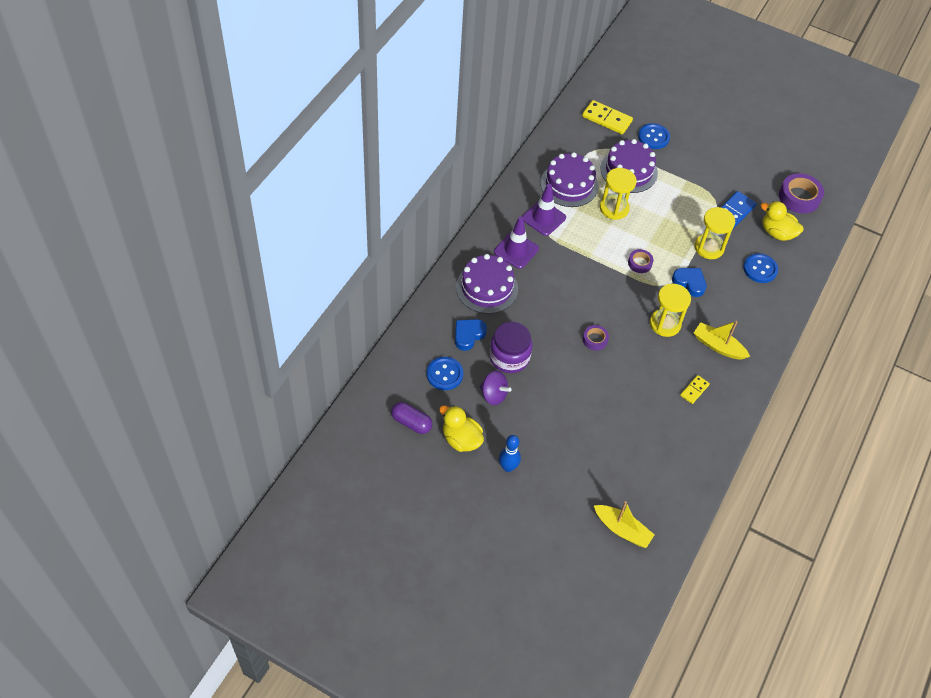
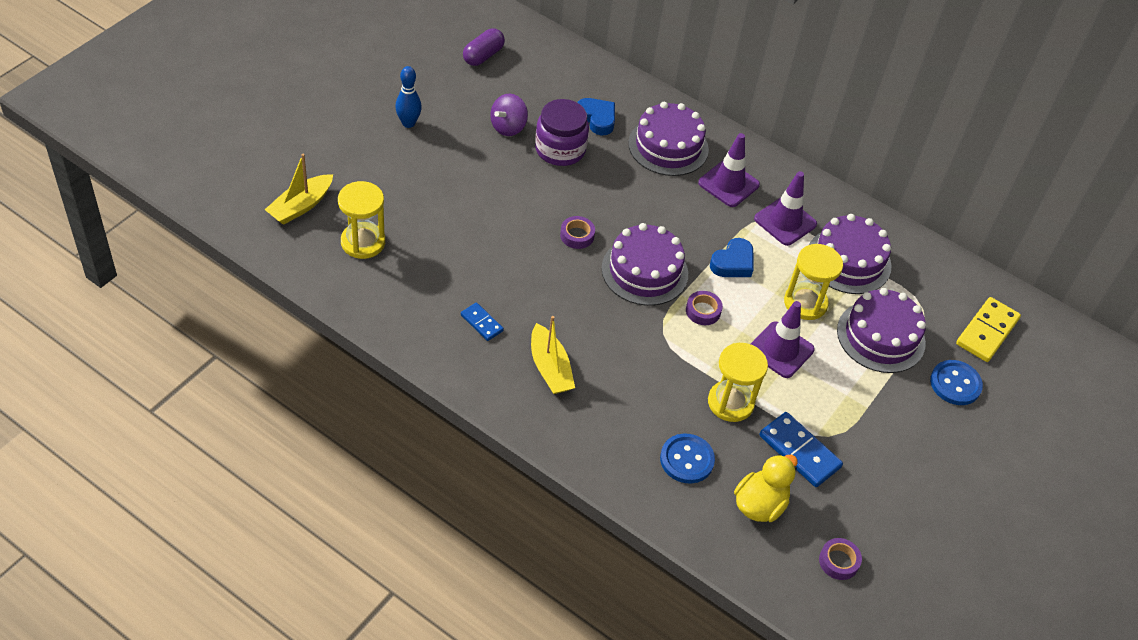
camera: 95 degrees right, 5 degrees down
(444, 374) = (543, 90): blue button -> none
(461, 439) = (453, 91): yellow duck -> none
(615, 297) = (644, 271): none -> purple cake
(658, 222) = (780, 350): none -> purple traffic cone
(665, 324) = (595, 316): yellow hourglass -> yellow hourglass (363, 242)
(689, 283) = (664, 361): blue heart -> blue heart (733, 263)
(694, 390) = (481, 323): yellow domino -> blue domino
(718, 346) = (550, 368): yellow boat -> yellow boat turned 120 degrees clockwise
(799, 197) = (838, 561): purple tape -> purple tape, size x0.56

